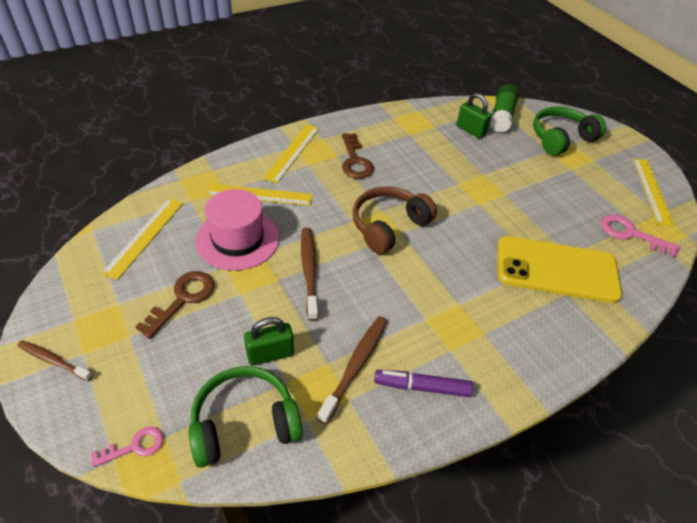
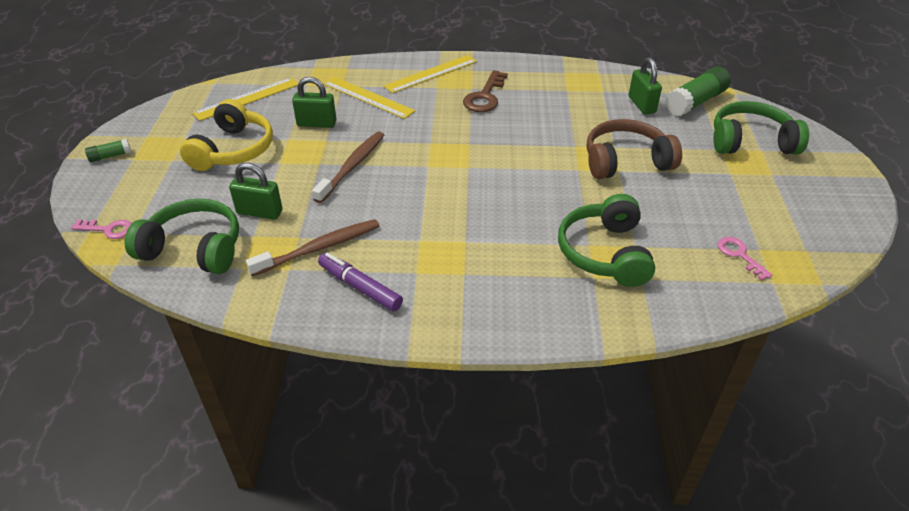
camera: 35 degrees right, 5 degrees down
(53, 360) = (110, 156): brown toothbrush -> green glue stick
(183, 299) = (233, 150): brown key -> yellow headphones
(237, 239) = (316, 123): pink hat -> green padlock
(389, 226) = (462, 157): brown headphones -> brown headphones (626, 161)
(556, 269) = (605, 253): yellow phone -> green headphones
(630, 234) = (739, 255): pink key -> pink key, size x0.63
(652, 190) = (822, 225): yellow ruler -> none

